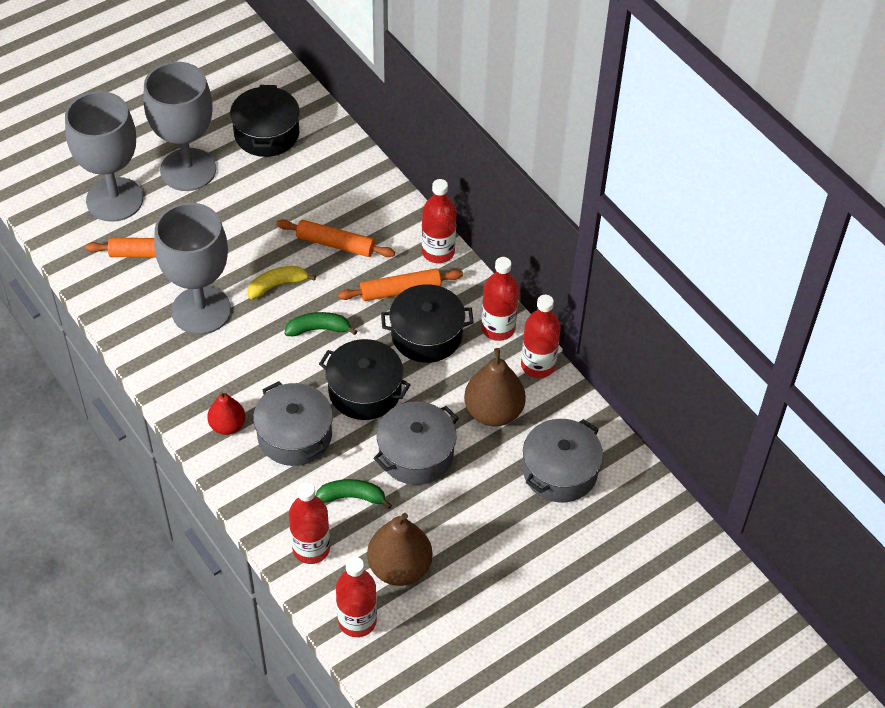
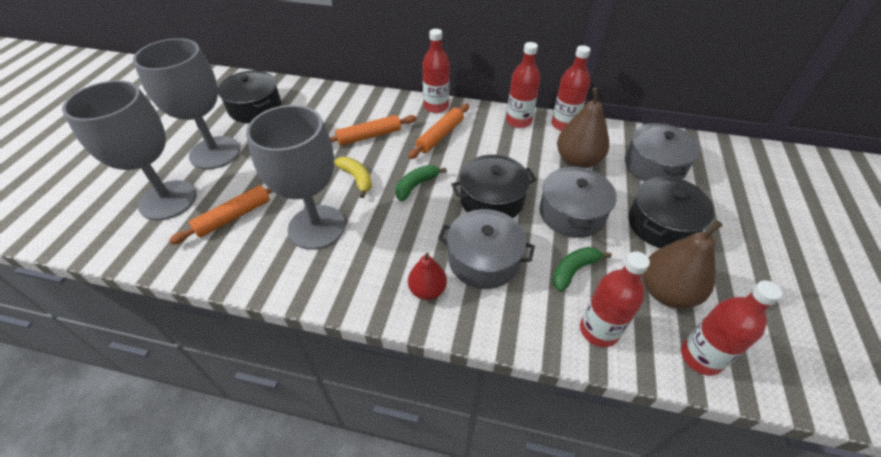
camera: 40 degrees left, 5 degrees down
(277, 285) = (357, 179): yellow banana -> yellow banana turned 120 degrees clockwise
(426, 335) = (486, 148): black pot -> black pot (662, 224)

